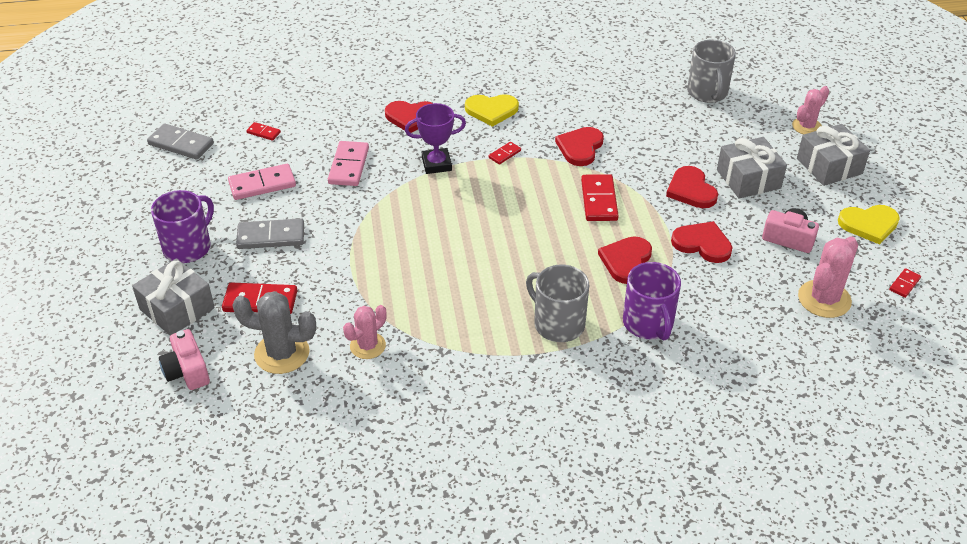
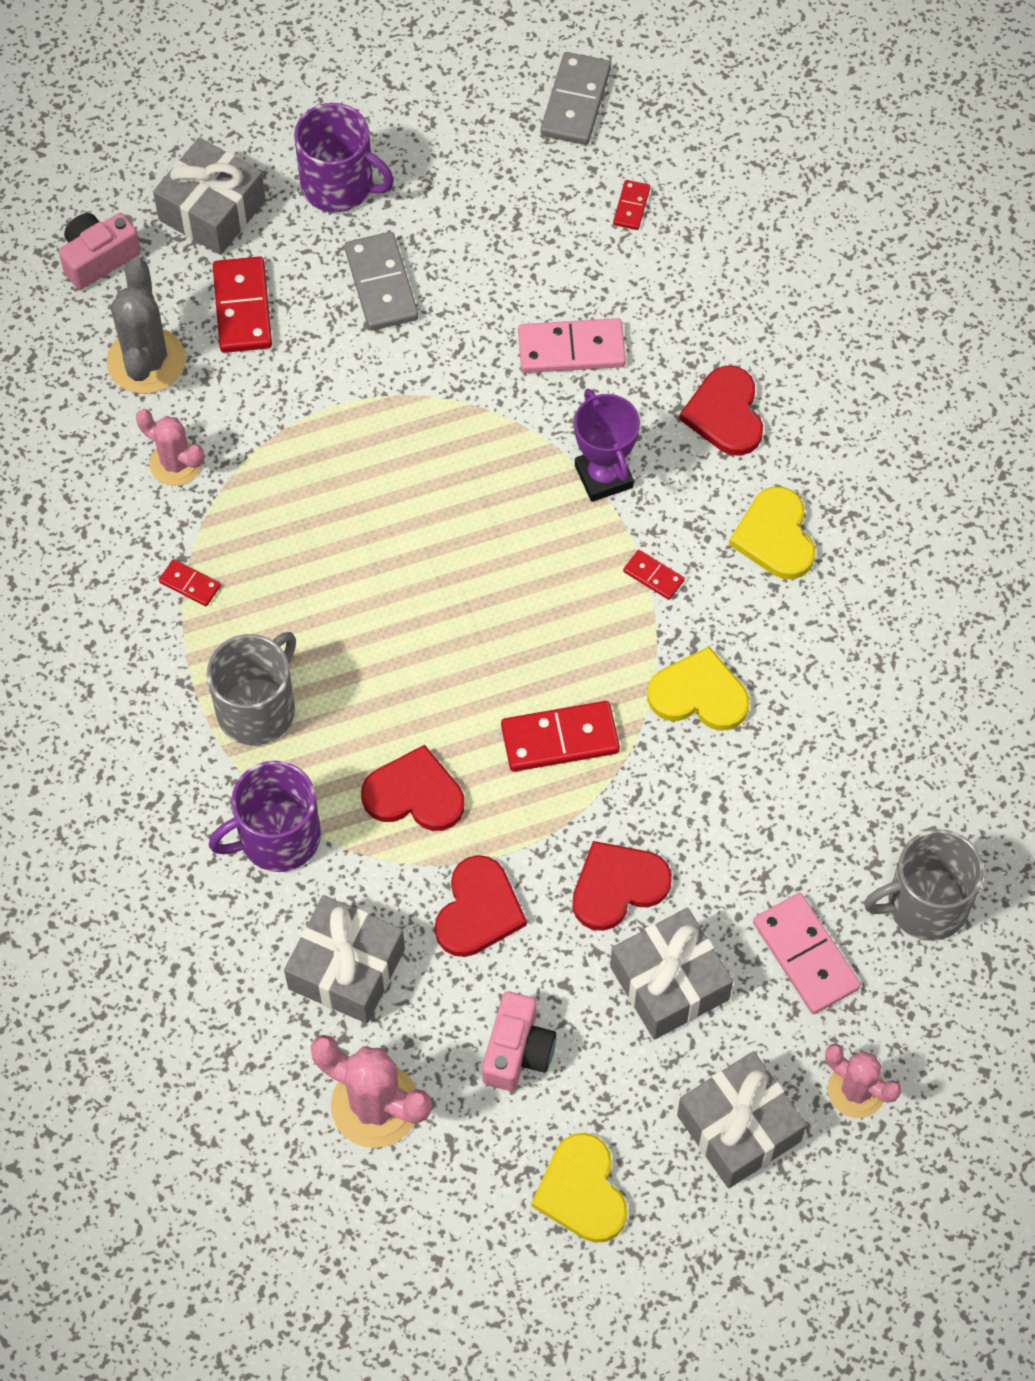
camera: 80 degrees right, 20 degrees up
(262, 184) = (500, 240): pink domino -> pink domino (806, 955)
(580, 148) = (699, 694): red heart -> yellow heart
(737, 302) = (346, 969): none -> grey gift
(904, 284) = (434, 1241): red domino -> red domino (190, 584)

